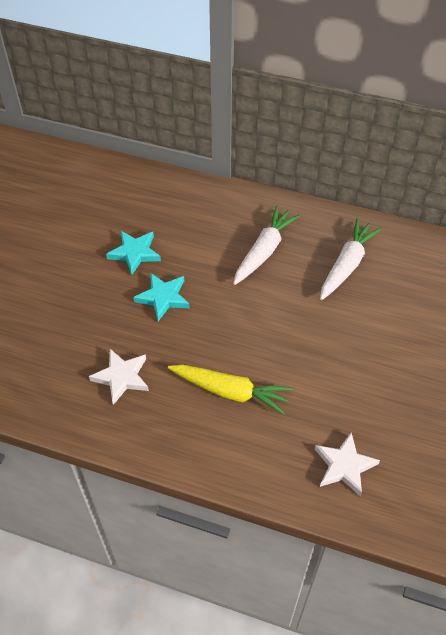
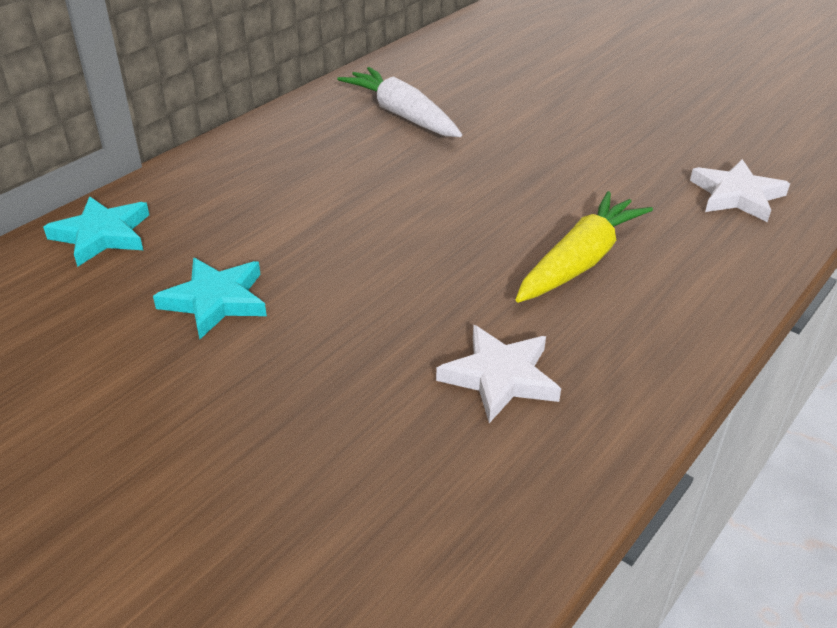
camera: 70 degrees left, 15 degrees down
(163, 298) = (347, 289): turquoise star -> turquoise star (102, 235)
(264, 251) = (324, 170): white carrot -> none

